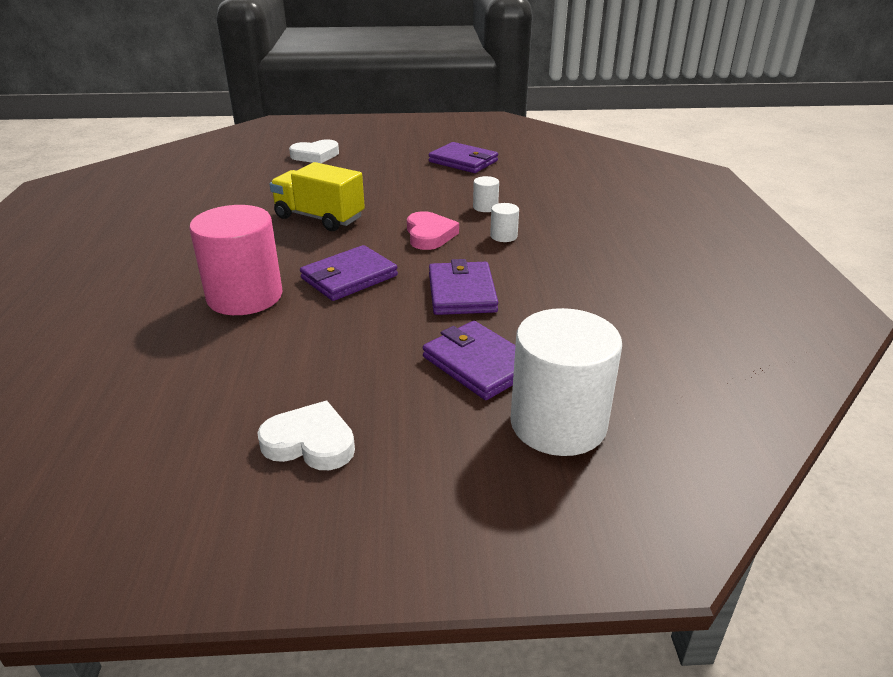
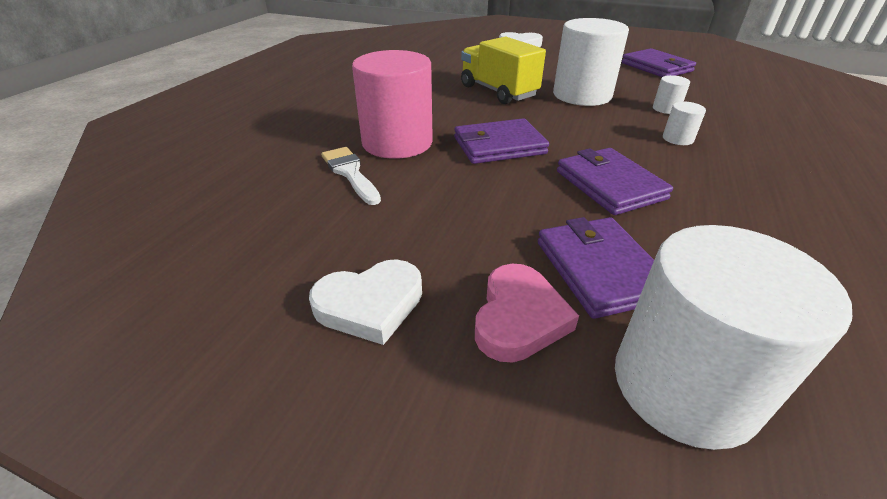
camera: 25 degrees right, 5 degrees up
(215, 338) = (350, 173): none -> white brush
(310, 442) = (370, 305): white heart -> white heart turned 120 degrees clockwise
(404, 206) = (582, 95): none -> white cylinder
(429, 235) = (596, 123): pink heart -> pink heart (519, 318)
(461, 292) = (609, 185): purple wallet -> purple wallet turned 45 degrees counterclockwise

